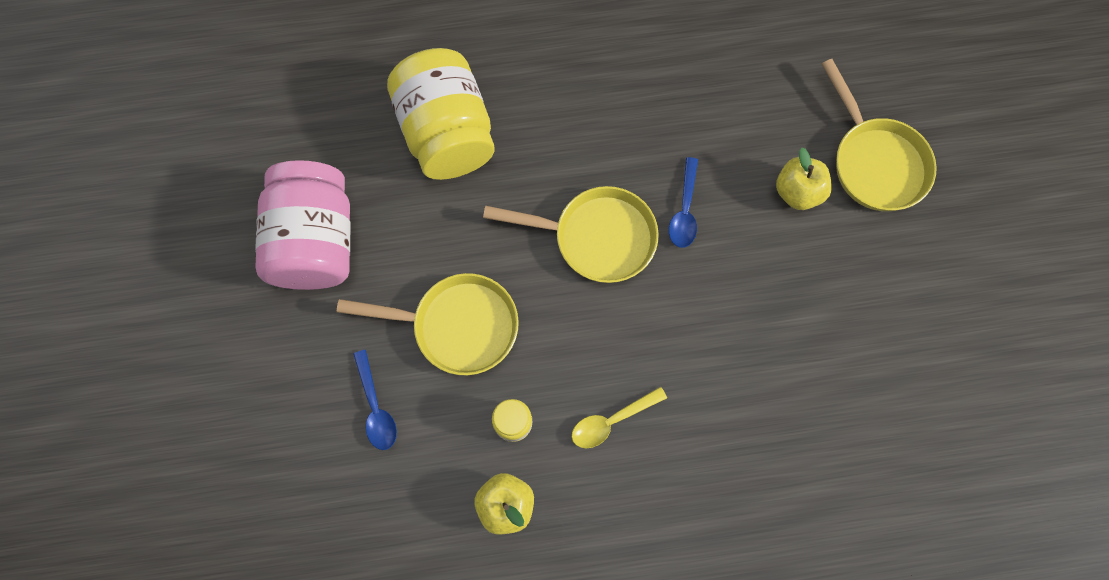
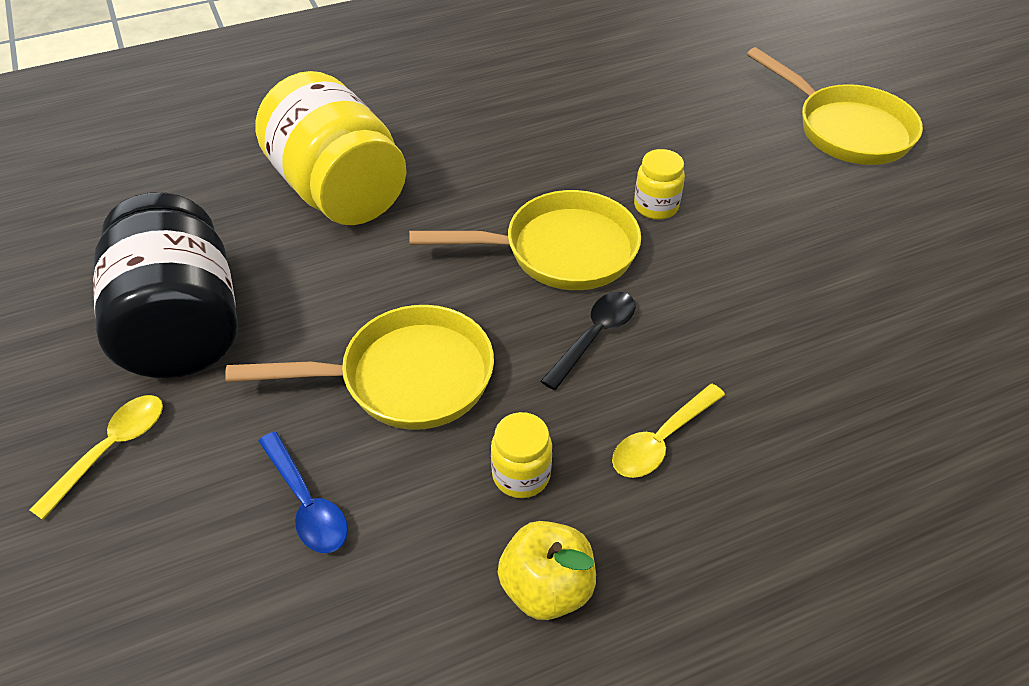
camera: 15 degrees left, 25 degrees down
(261, 335) = (111, 450): none -> yellow spoon
(316, 241) = (182, 326): pink jar -> black jar
(595, 324) = (594, 337): none -> black spoon
(684, 210) = (656, 206): blue spoon -> yellow jar
(797, 192) = (777, 167): yellow apple -> none

